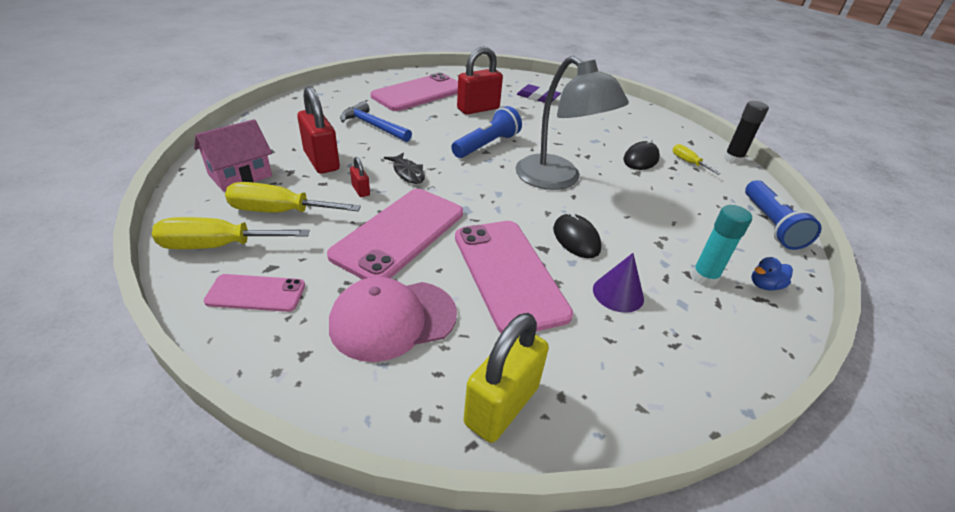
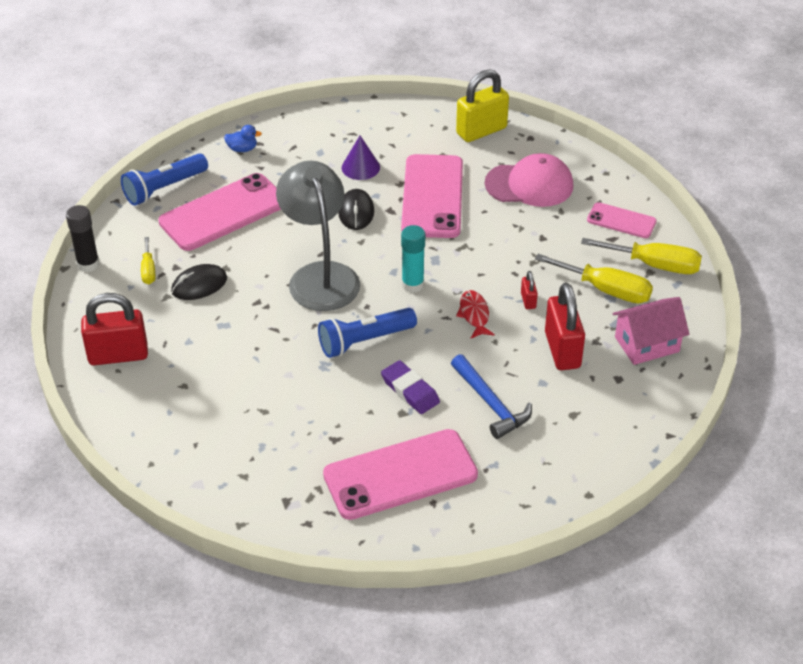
camera: 155 degrees left, 5 degrees up
(399, 233) = (505, 247): pink phone -> pink phone (223, 213)
(407, 173) = (474, 315): black fish -> red fish
(478, 109) = (333, 417): red padlock -> red padlock (118, 355)
(538, 97) = (223, 431): purple eraser -> purple eraser (410, 391)
(704, 277) = (282, 163): turquoise glue stick -> turquoise glue stick (412, 284)
(771, 224) = (164, 188): blue flashlight -> blue flashlight turned 150 degrees counterclockwise

